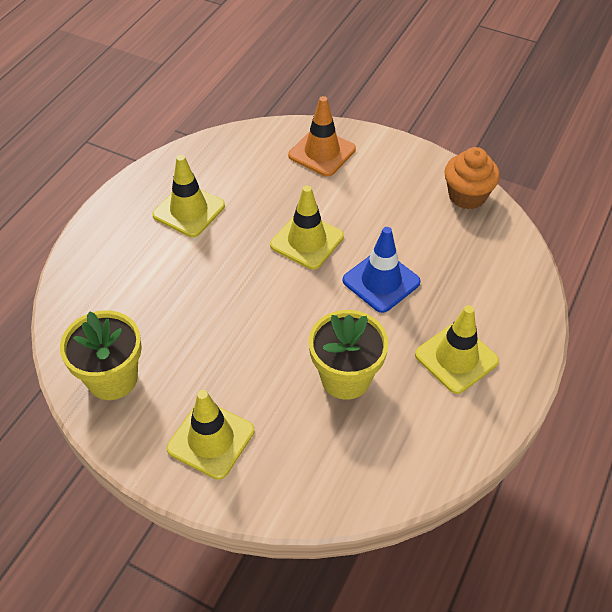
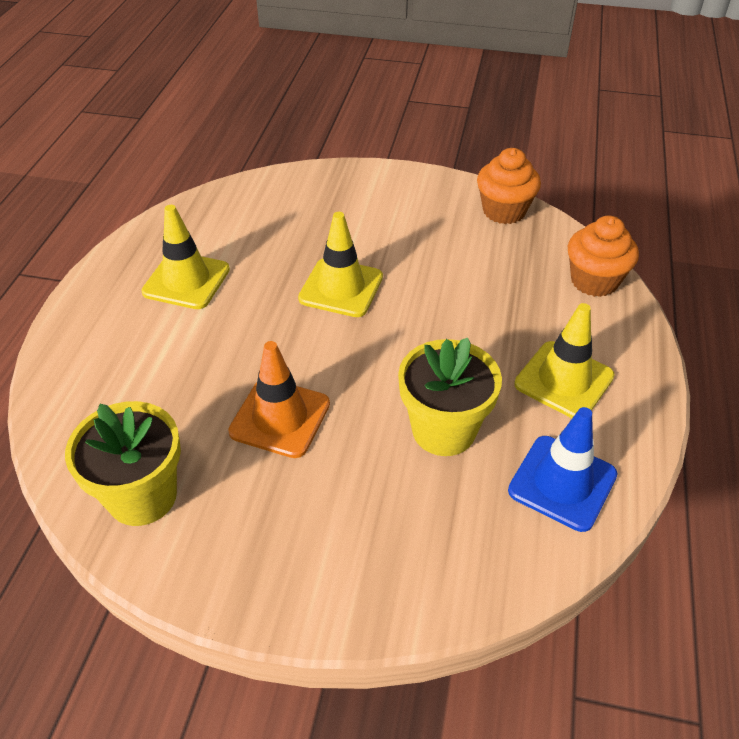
camera: 15 degrees left, 5 degrees down
(211, 439) = (299, 544): yellow traffic cone -> none
(322, 152) = (325, 195): orange traffic cone -> orange traffic cone (280, 418)
(381, 281) = (444, 315): blue traffic cone -> blue traffic cone (562, 483)
(518, 276) = (594, 281): none -> orange cupcake

